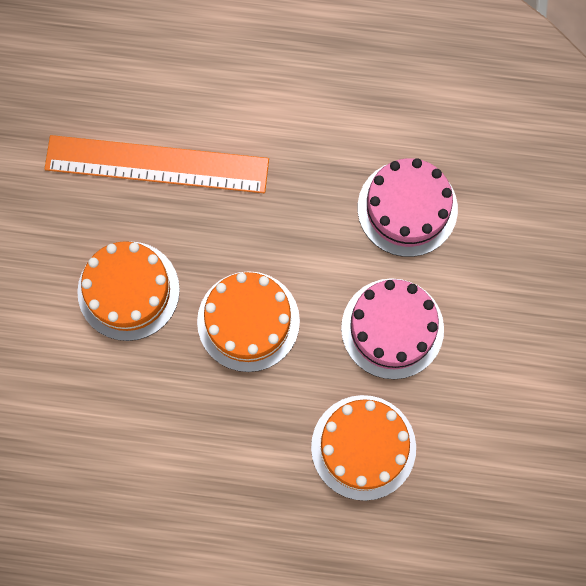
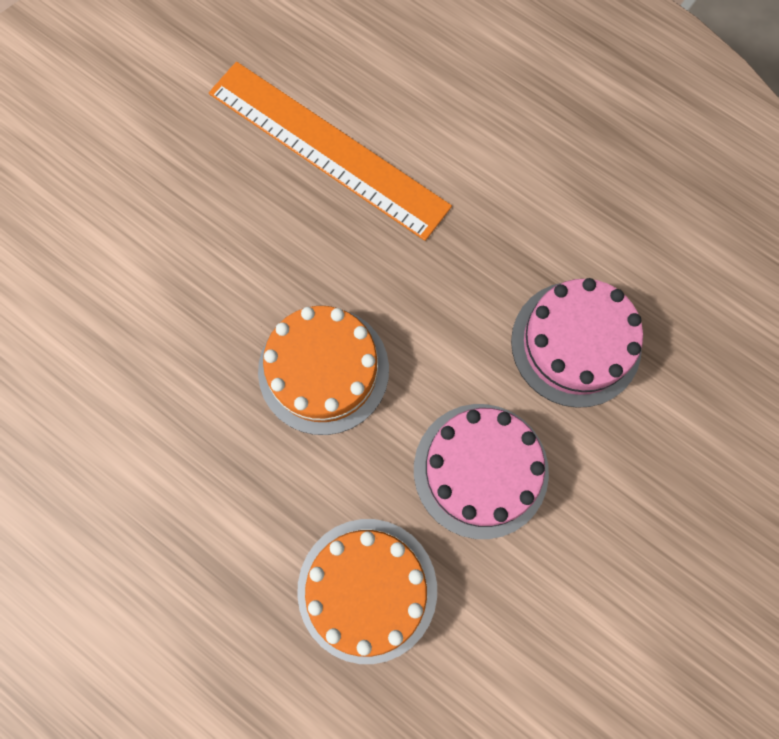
camera: 30 degrees right, 0 degrees up
(128, 291) = (216, 265): orange cake -> none

